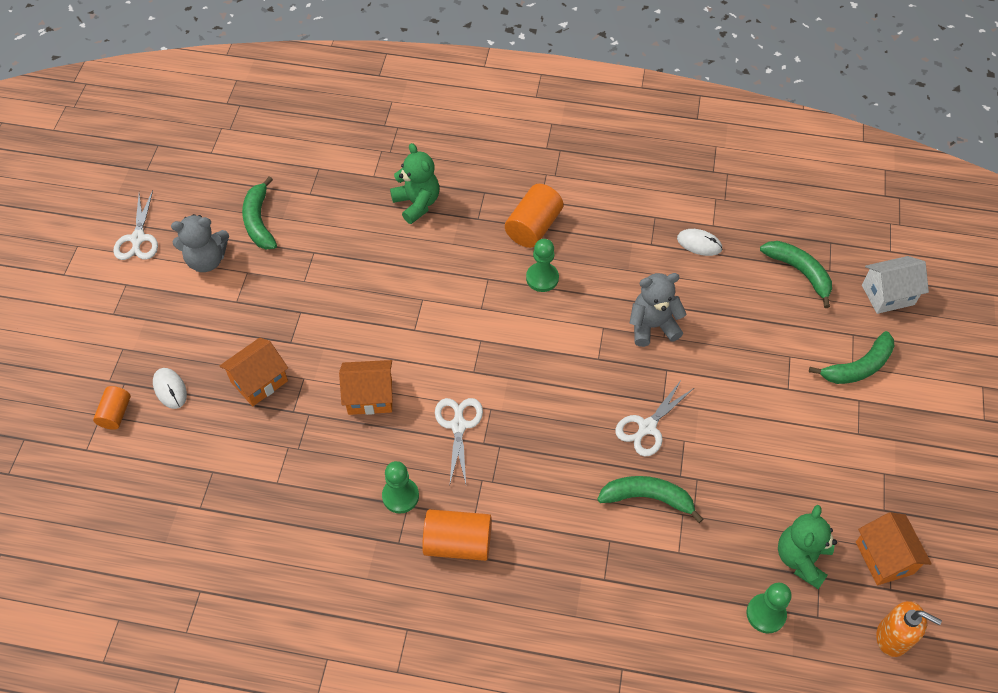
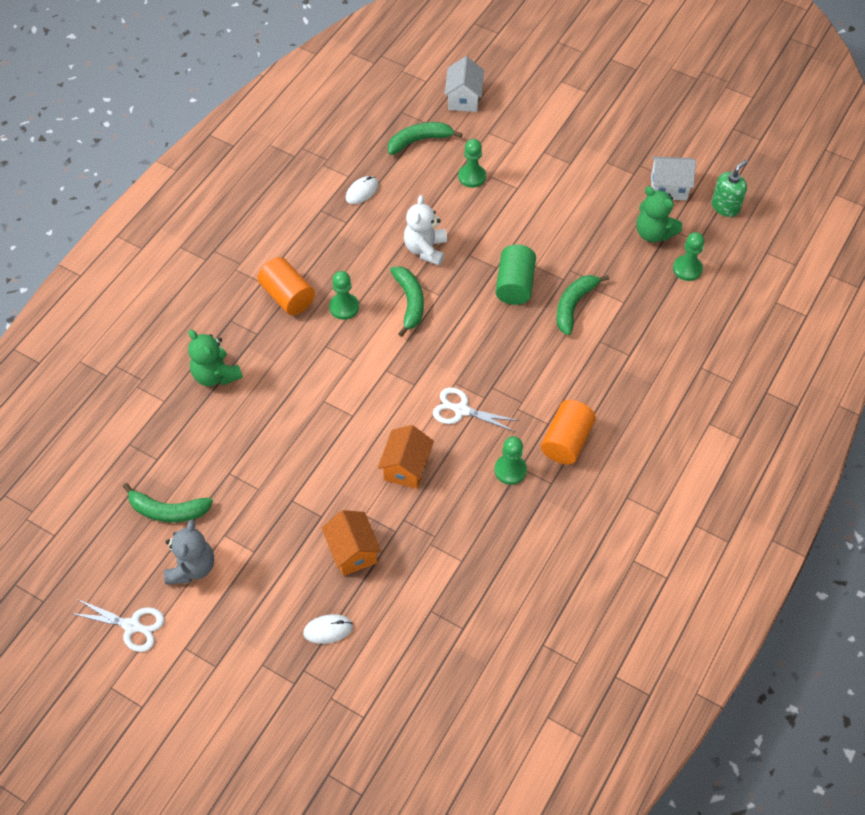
camera: 70 degrees left, 0 degrees up
(115, 413) = (335, 683): orange cylinder -> none
(417, 203) = (216, 375): green teddy bear -> green teddy bear turned 120 degrees counterclockwise
(647, 427) = (515, 285): white scissors -> green cylinder
(652, 326) = (425, 249): grey teddy bear -> white teddy bear
(778, 338) = (472, 177): none -> green pawn
(858, 367) = (517, 140): green banana -> green banana (410, 302)
(884, 557) = (668, 188): orange house -> white house
(893, 637) = (725, 207): orange soap dispenser -> green soap dispenser

